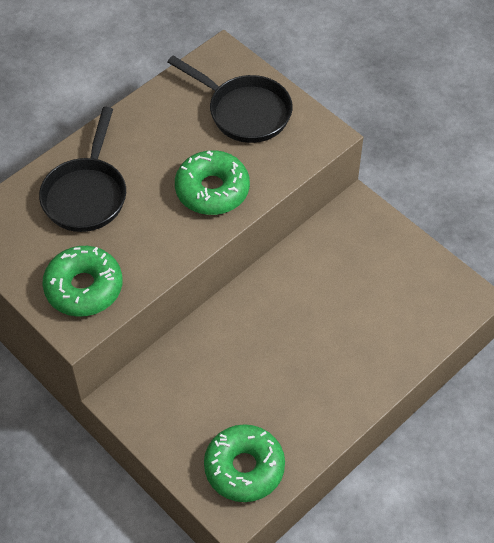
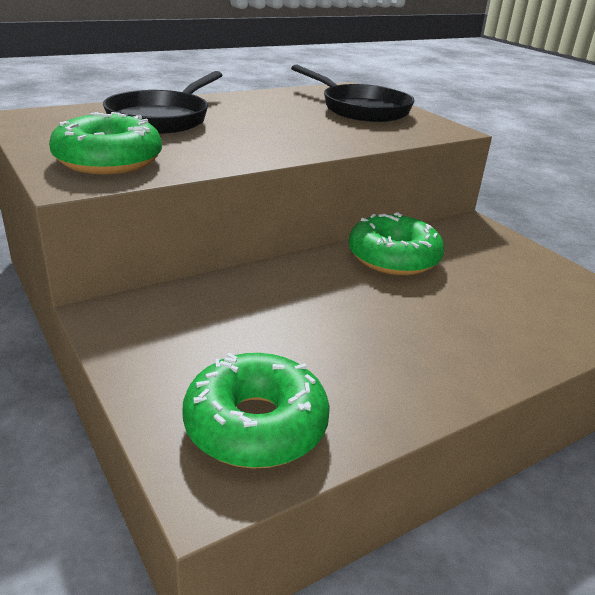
camera: 10 degrees right, 25 degrees down
(212, 190) = (307, 135): green donut -> green donut (393, 258)

